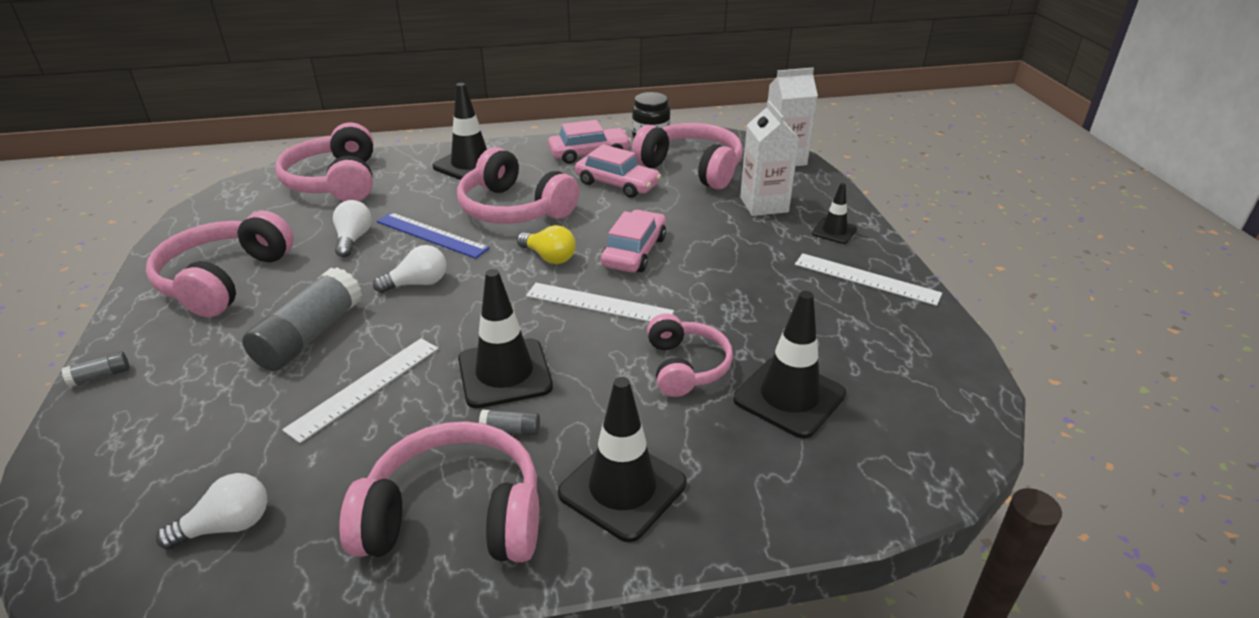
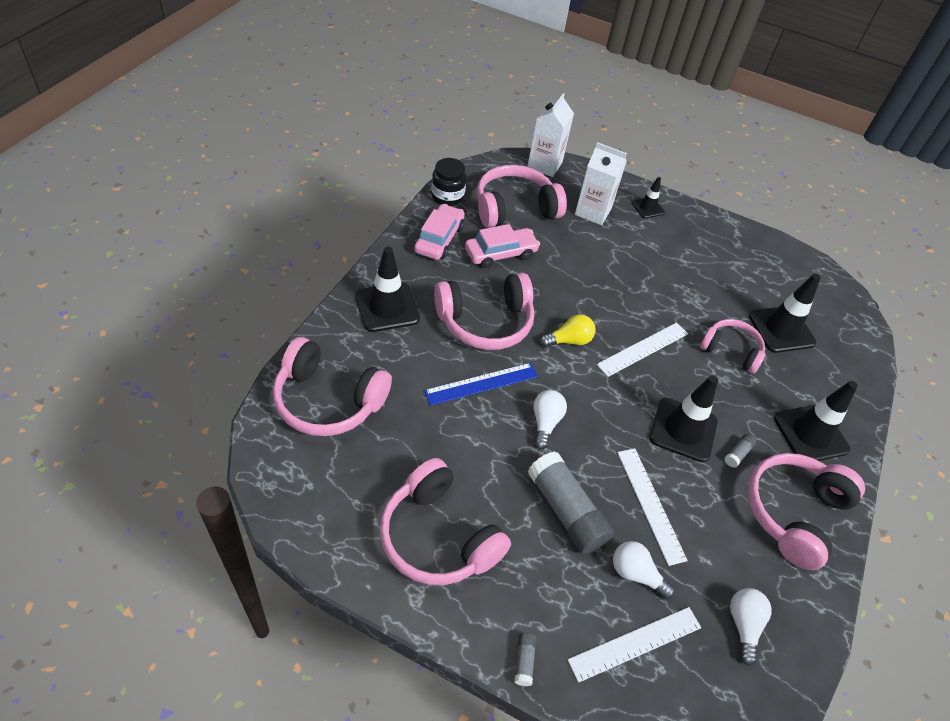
camera: 60 degrees left, 15 degrees up
(353, 239) = (445, 431): white light bulb -> white light bulb (636, 574)
(634, 252) = (597, 299): pink car -> none
(866, 279) = (704, 231): white ruler -> white ruler (635, 643)

